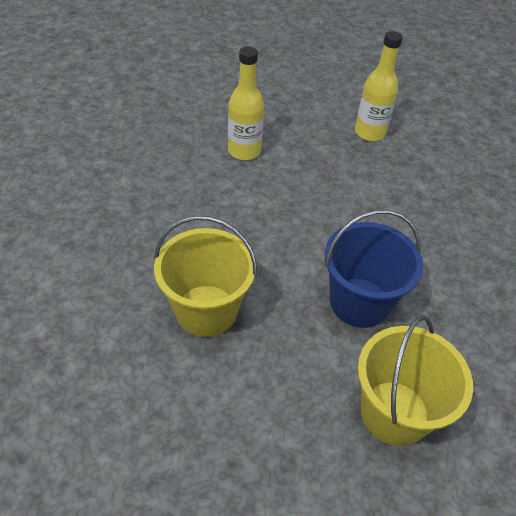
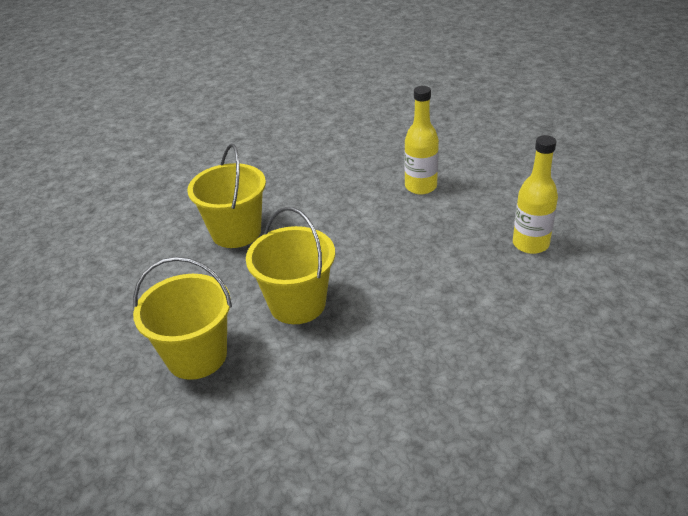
camera: 70 degrees right, 10 degrees down
(359, 302) = (297, 304): blue bucket -> yellow bucket

